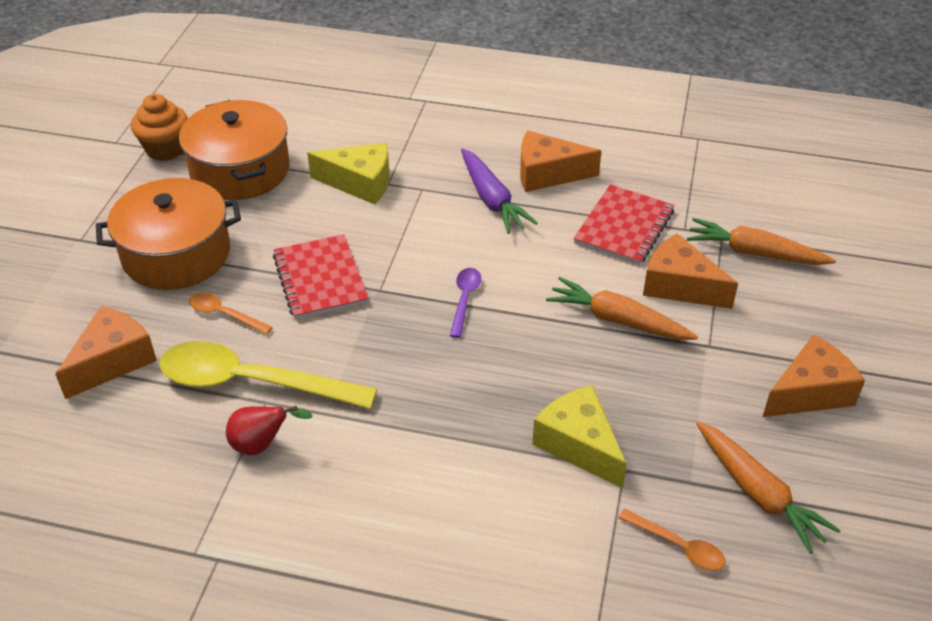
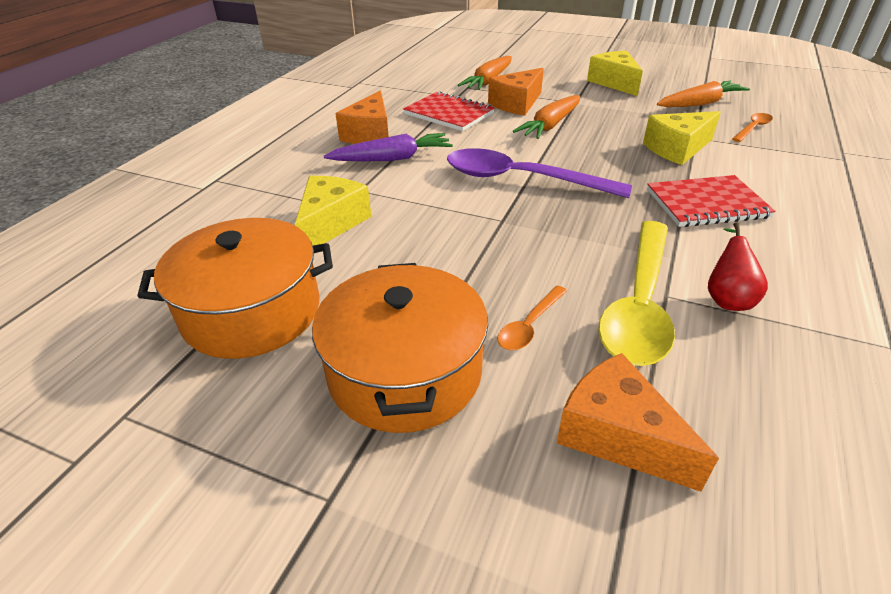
camera: 80 degrees left, 5 degrees down
(165, 149) = (147, 391): orange cupcake -> none
(320, 279) = (480, 254): red notebook -> red notebook (706, 204)
(464, 300) = (521, 179): purple spoon -> purple spoon, size x2.20
(809, 392) = (614, 83): orange cheese -> yellow cheese

